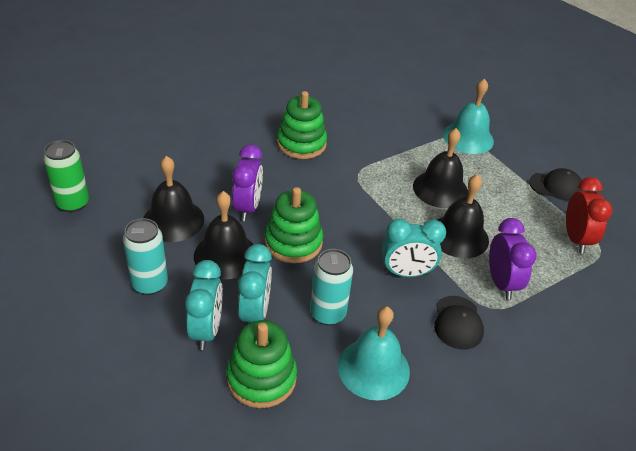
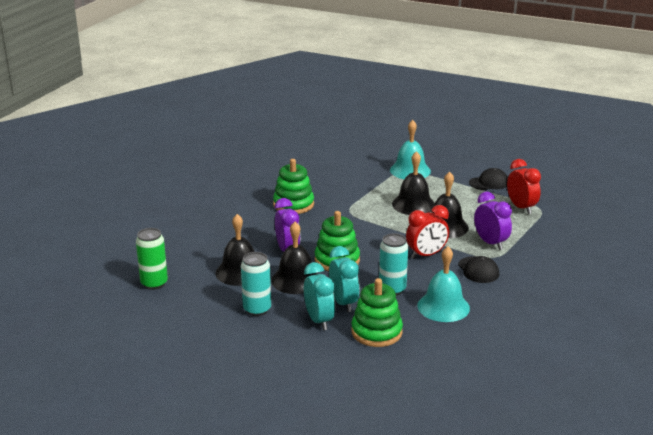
camera: 20 degrees left, 15 degrees down
(406, 273) = (426, 255): turquoise clock -> red clock

